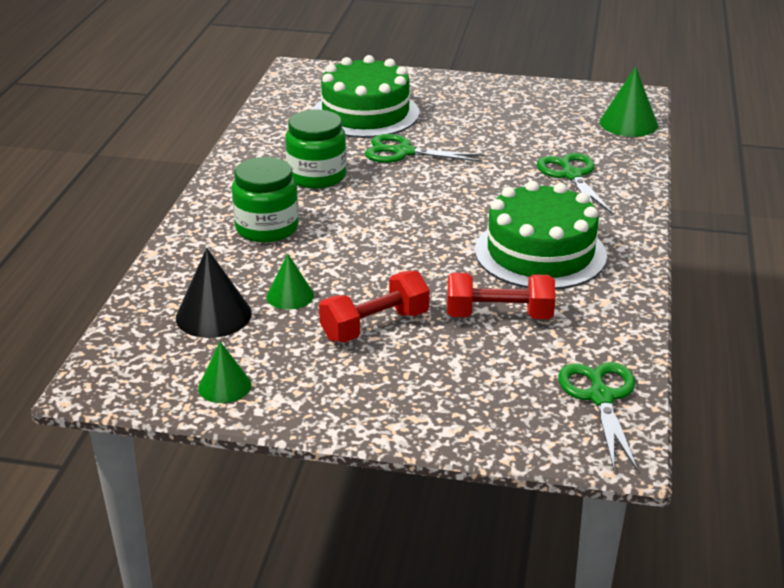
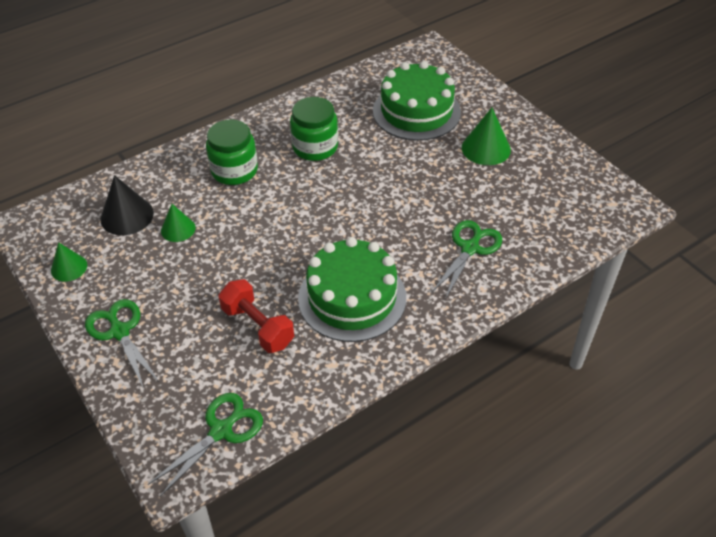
camera: 45 degrees right, 15 degrees up
(375, 326) = (186, 283): red dumbbell -> none
(403, 152) = (392, 159): green scissors -> green scissors (120, 332)
(628, 123) = (585, 228): green cone -> green cone (486, 148)

